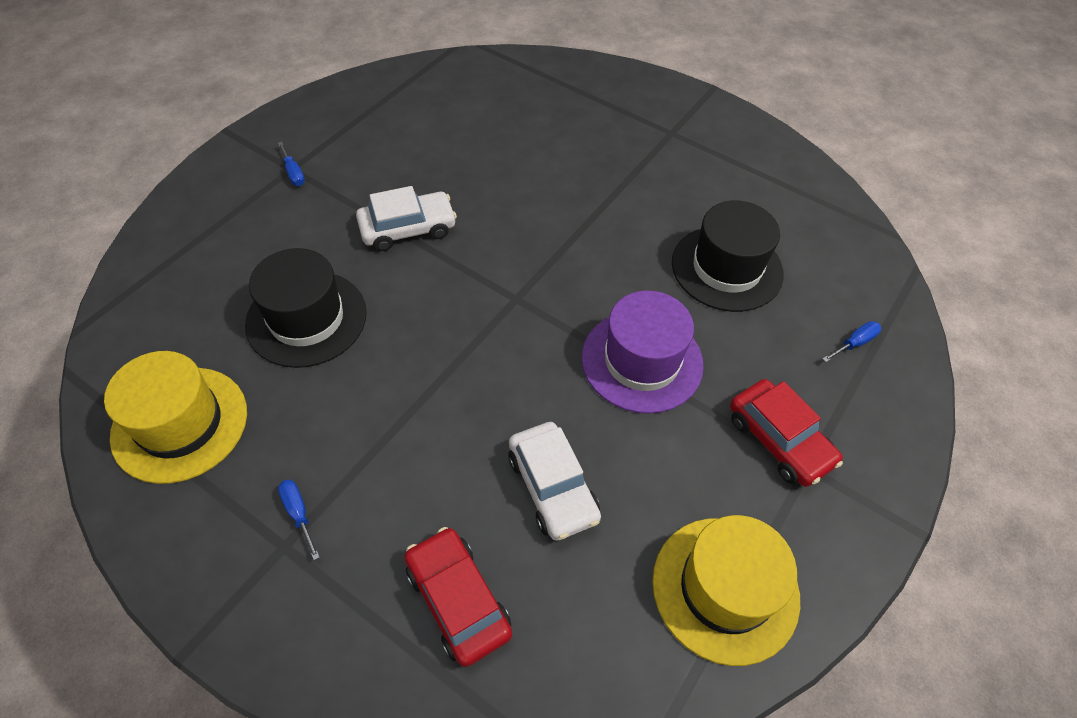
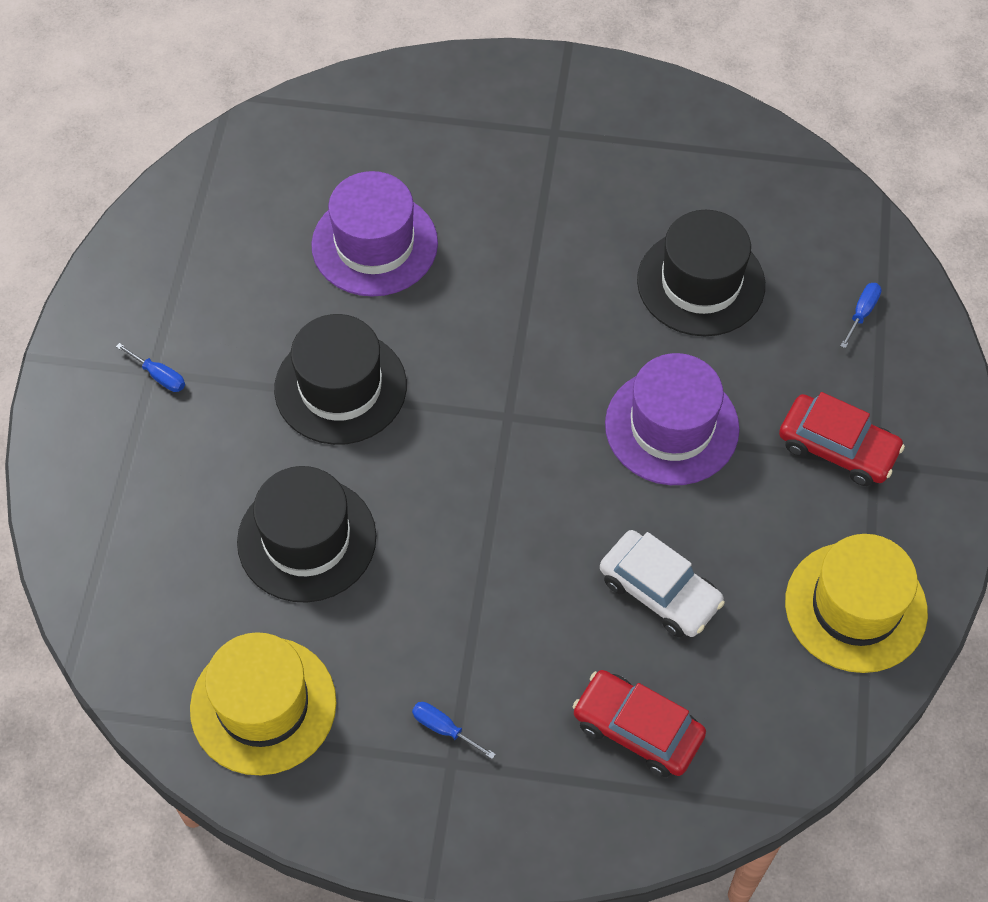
camera: 25 degrees left, 5 degrees up
(408, 229) = (340, 387): white car -> black hat
(497, 152) = (374, 244): none -> purple hat

